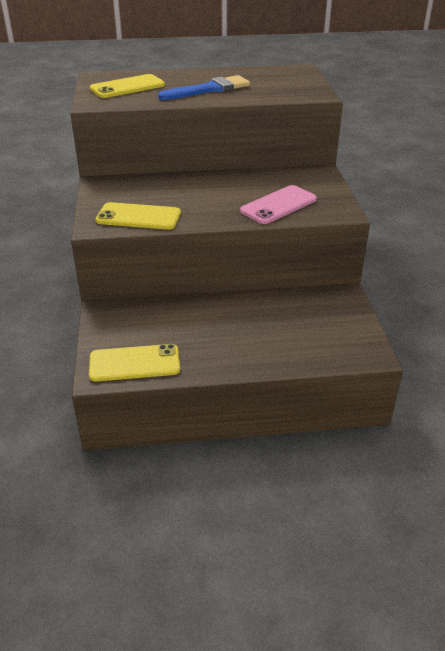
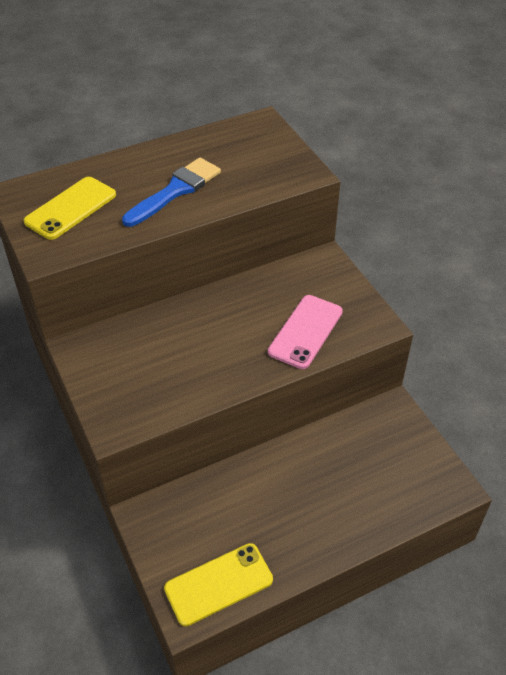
camera: 20 degrees left, 10 degrees up
(138, 217) = (157, 397): yellow phone -> none

